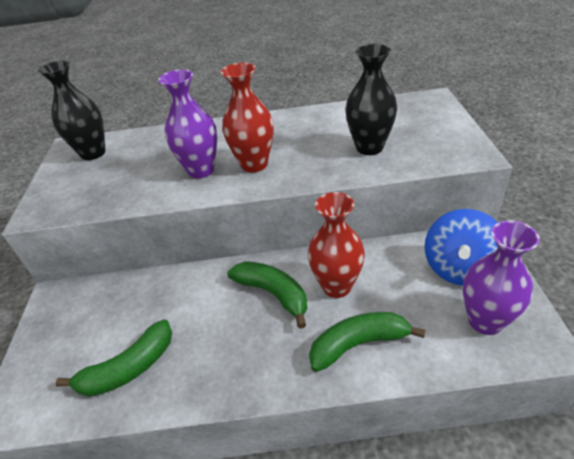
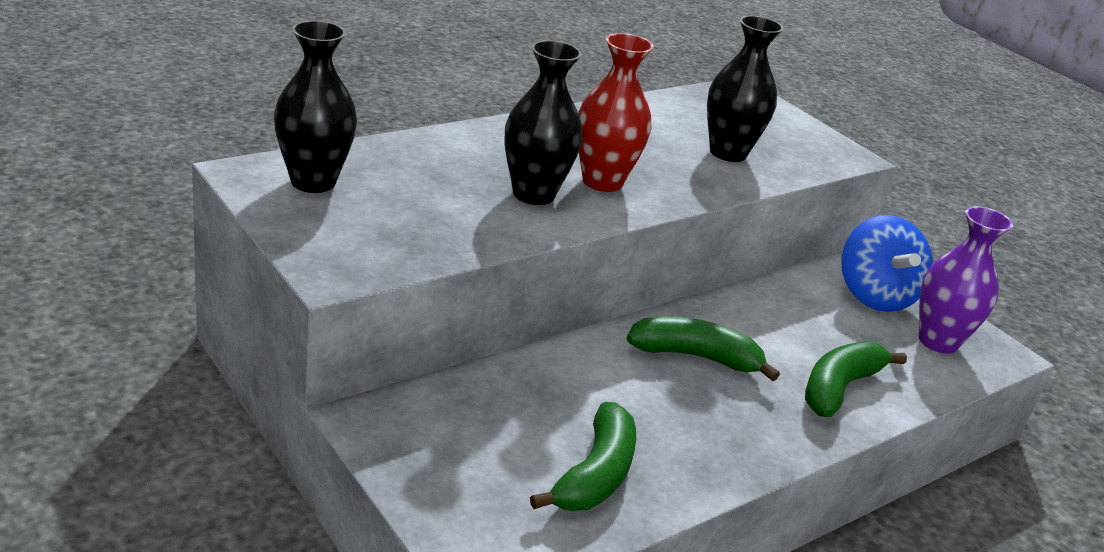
camera: 40 degrees left, 10 degrees down
(201, 170) = (533, 194): purple vase -> black vase
(336, 286) = (762, 335): red vase -> none

